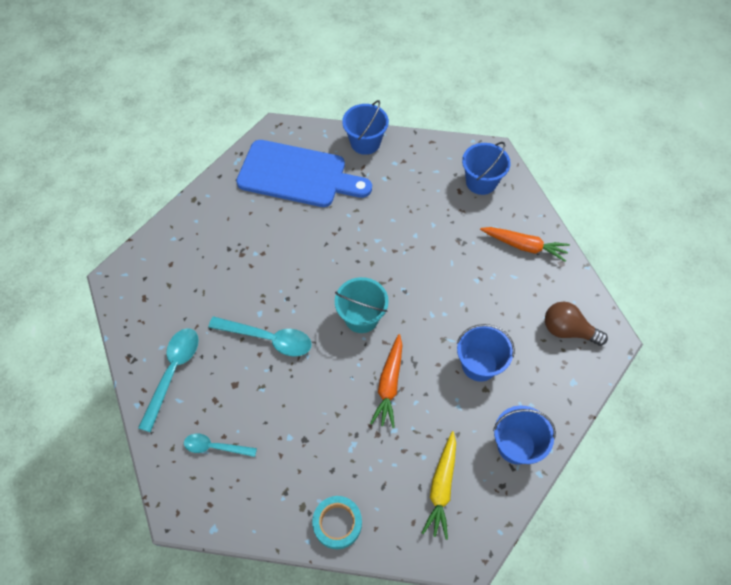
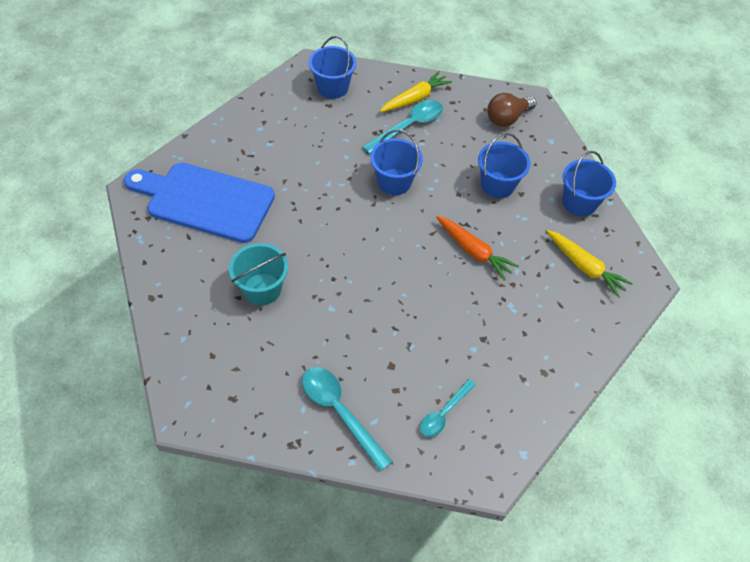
camera: 60 degrees left, 5 degrees down
(268, 339) = (364, 315): turquoise spoon -> turquoise spoon (408, 126)
(297, 175) = (205, 201): blue cutting board -> blue cutting board turned 120 degrees counterclockwise
(337, 523) = (573, 354): turquoise tape -> none
(361, 317) = (396, 236): turquoise bucket -> turquoise bucket (262, 289)
(365, 142) = (218, 135): blue bucket -> blue bucket (394, 182)
(524, 246) = (415, 98): orange carrot -> yellow carrot

